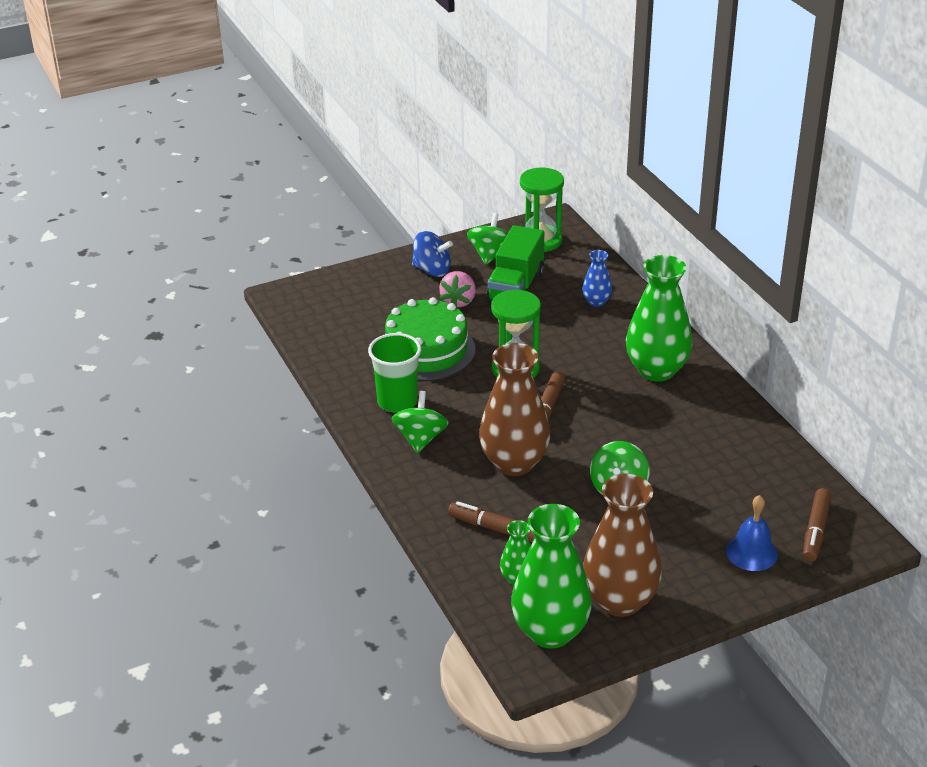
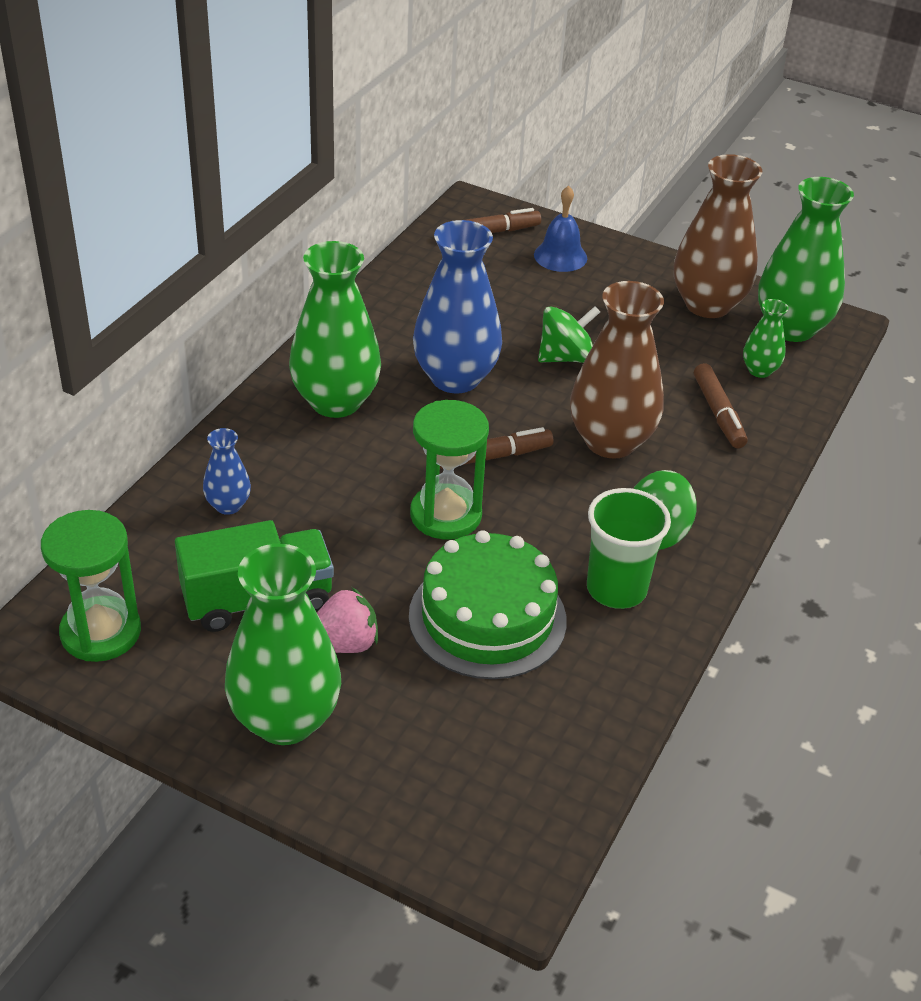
camera: 130 degrees left, 5 degrees up
(432, 270) = (285, 720): blue spinning top -> green vase
(490, 255) = (186, 671): green spinning top -> none
(638, 427) = (455, 378): none -> blue vase

